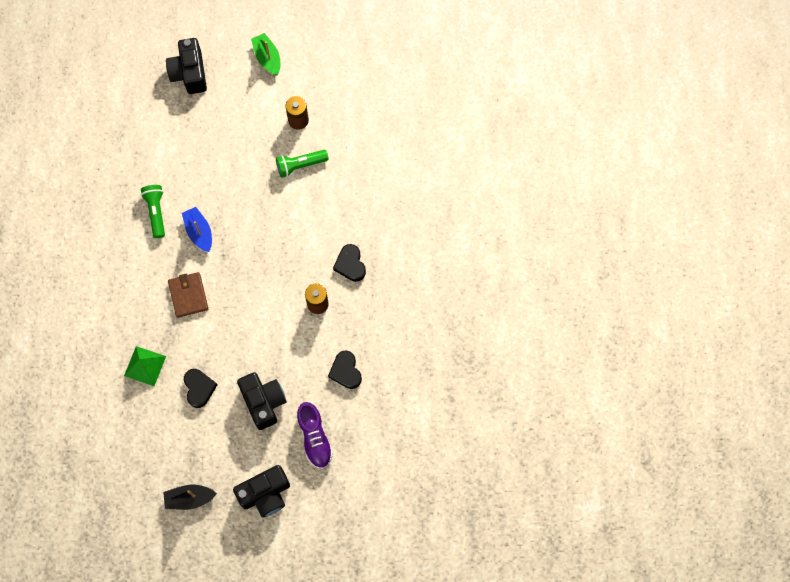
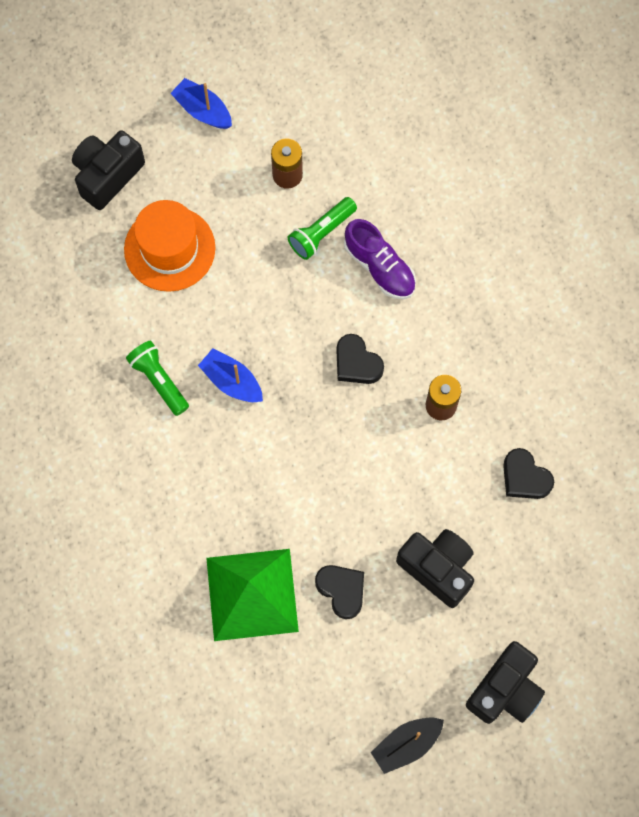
camera: 25 degrees left, 0 degrees up
(145, 366) = (252, 594): green pyramid -> green pyramid, size x1.72
(188, 295) = (261, 472): brown wallet -> none
(189, 73) = (107, 175): black camera -> black camera turned 75 degrees clockwise
(203, 134) = (169, 249): none -> orange hat
(267, 58) = (203, 110): green boat -> blue boat
(314, 438) = (530, 584): purple shoe -> purple shoe (379, 267)
(350, 264) = (456, 334): black heart -> black heart (357, 363)

